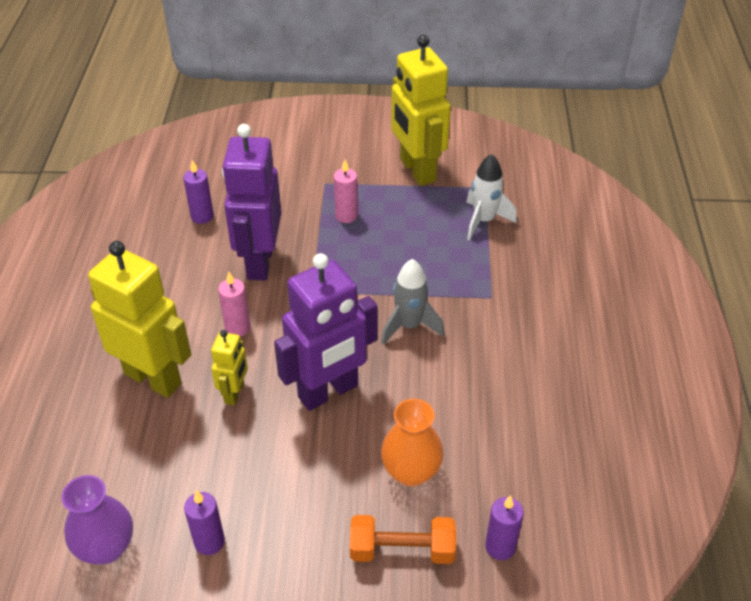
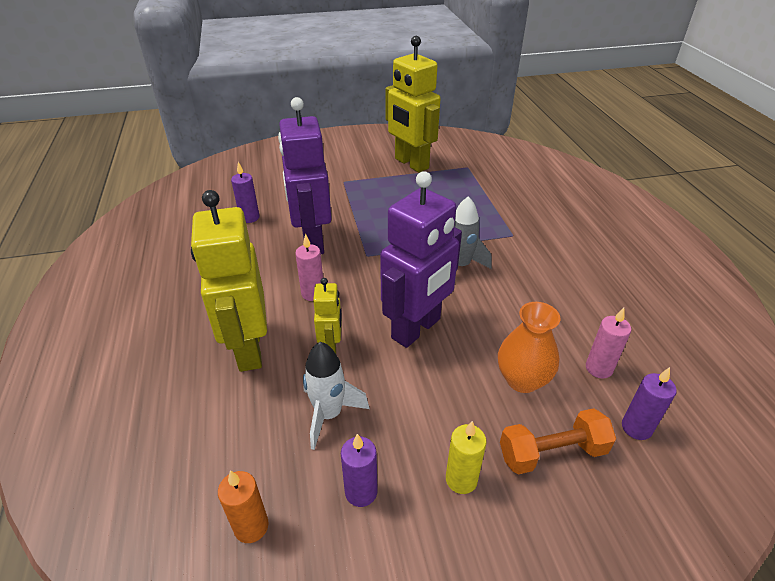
camera: 15 degrees left, 5 degrees down
(106, 548) = (251, 526): purple vase -> orange candle
(153, 378) = (248, 349): yellow robot -> yellow robot turned 120 degrees counterclockwise
(304, 553) = (461, 479): none -> yellow candle
(346, 216) = (370, 199): pink candle -> pink candle (598, 368)
(484, 221) = (478, 187): white rocket -> white rocket (329, 414)

